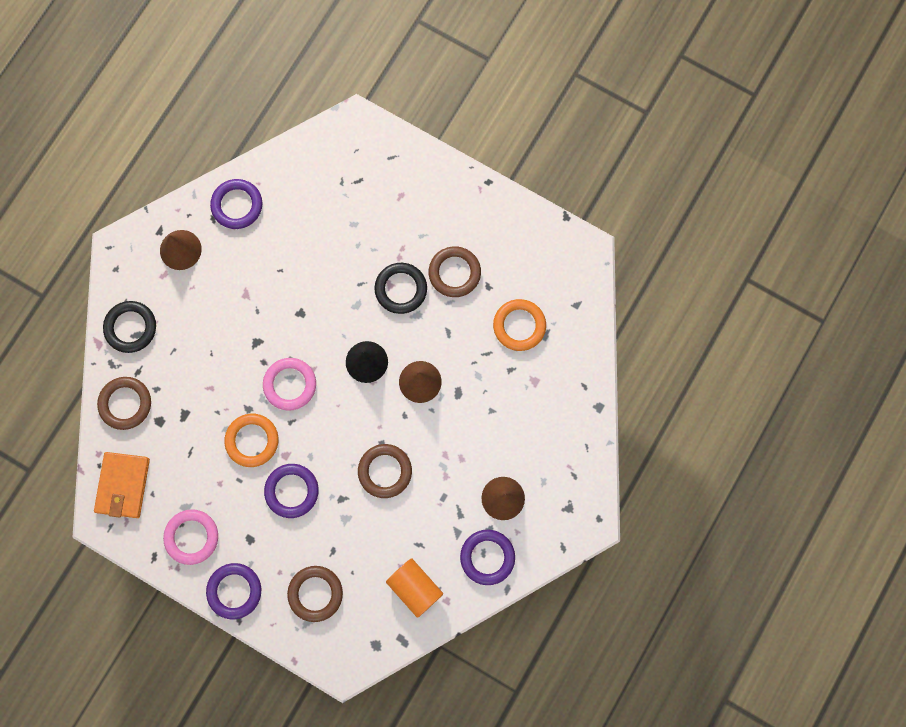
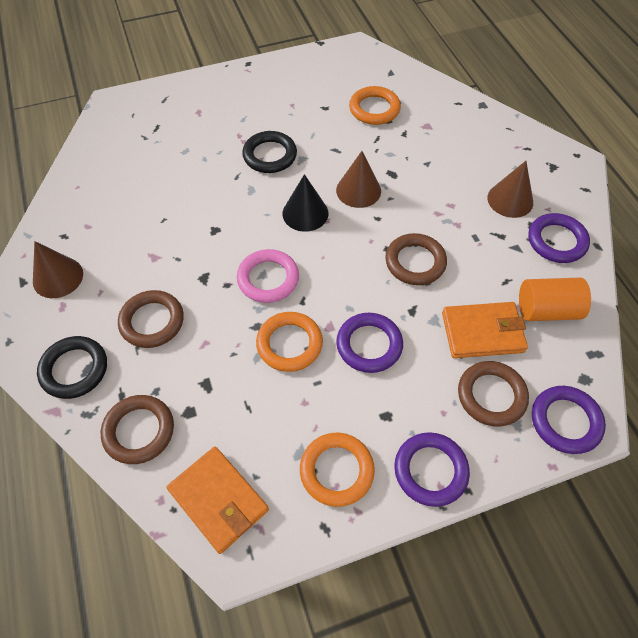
camera: 50 degrees left, 20 degrees down
(192, 537) = (336, 470): pink ring -> orange ring
(237, 205) = (75, 212): purple ring -> purple ring (565, 421)
(361, 556) = (482, 332): none -> orange wallet
(454, 273) = (293, 118): brown ring -> brown ring (152, 321)

